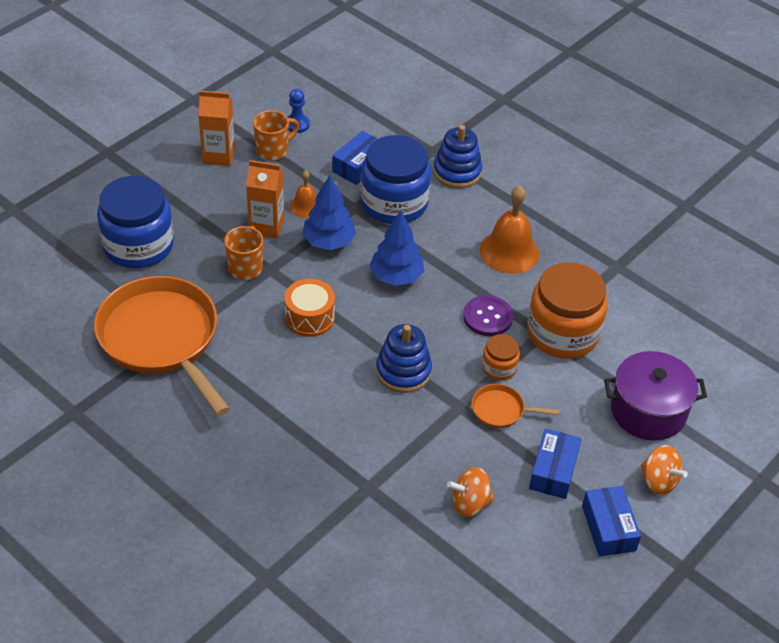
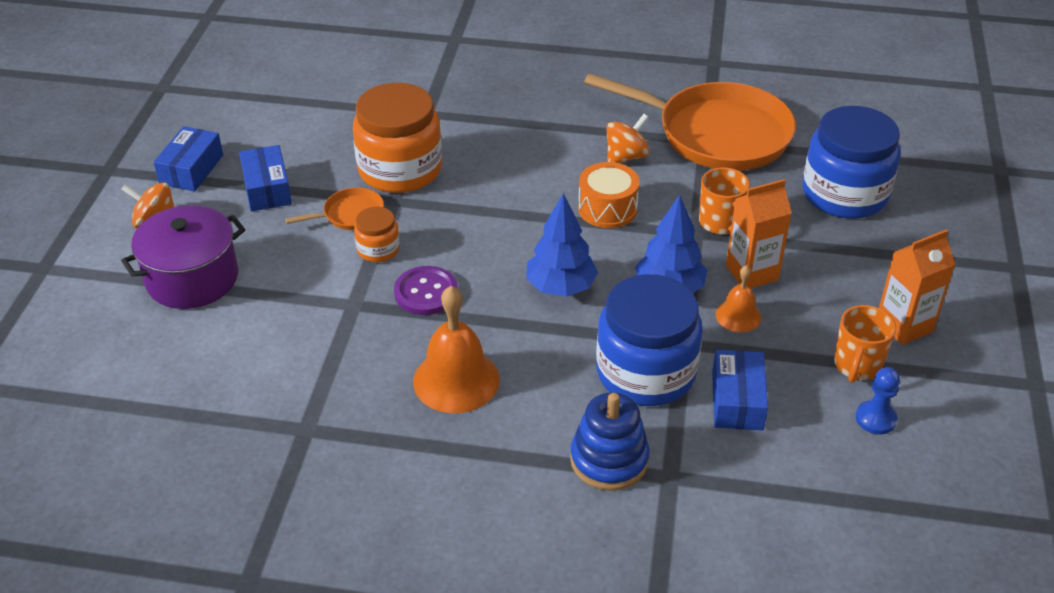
camera: 150 degrees right, 5 degrees down
(403, 371) = (472, 205): blue stacking toy -> none
(469, 503) = (330, 137): orange spinning top -> orange spinning top (626, 157)
(562, 333) = (330, 314): orange jar -> orange jar (400, 170)
(608, 528) = (191, 169): blue box -> blue box turned 60 degrees clockwise

